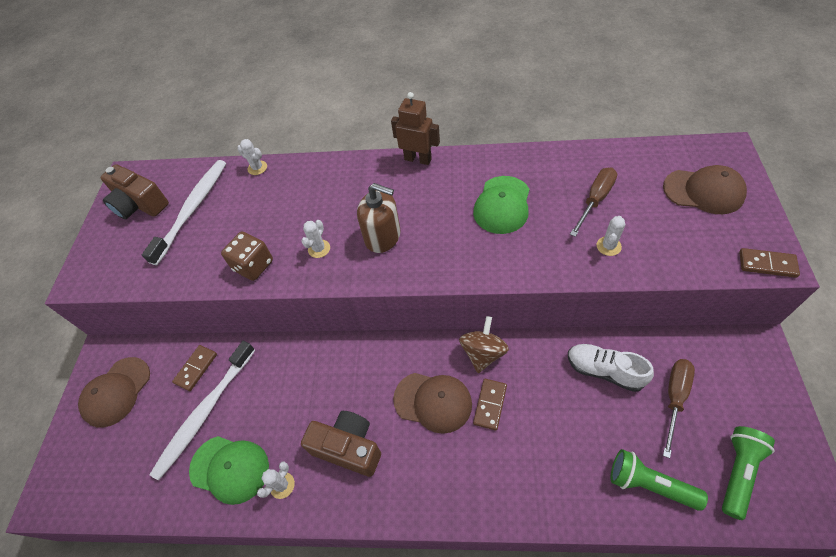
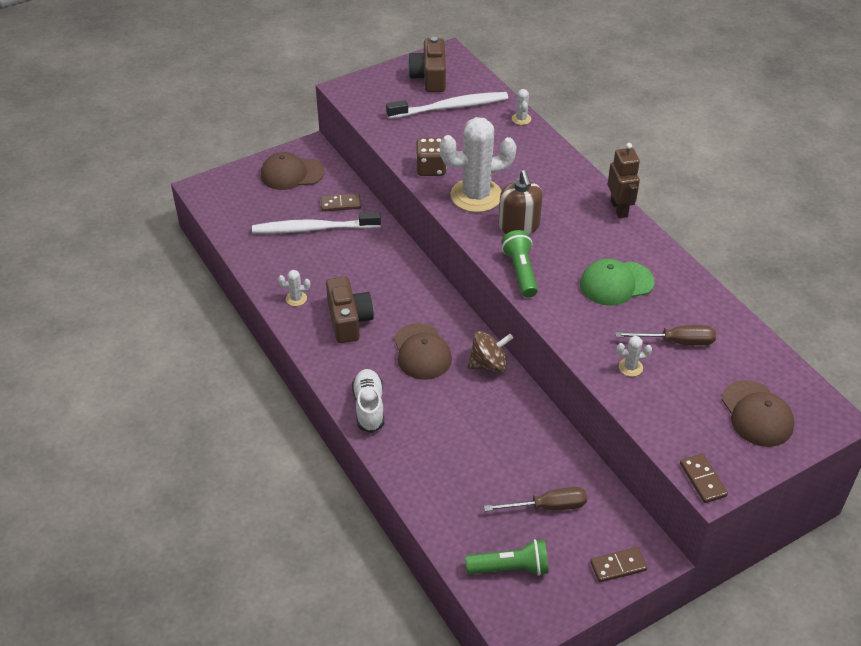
camera: 50 degrees right, 10 degrees down
(230, 469) = (286, 265): green cap -> none
(319, 249) = (476, 196): white cactus -> white cactus, size x2.45
(490, 404) = (446, 387): brown domino -> brown domino (618, 566)
(604, 371) = (536, 450): white shoe -> white shoe (369, 407)
(649, 484) = (456, 512): green flashlight -> green flashlight (520, 272)

